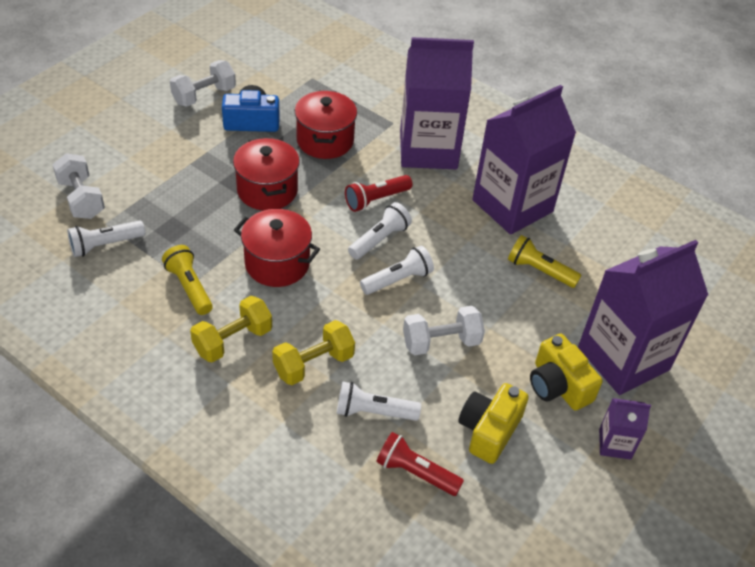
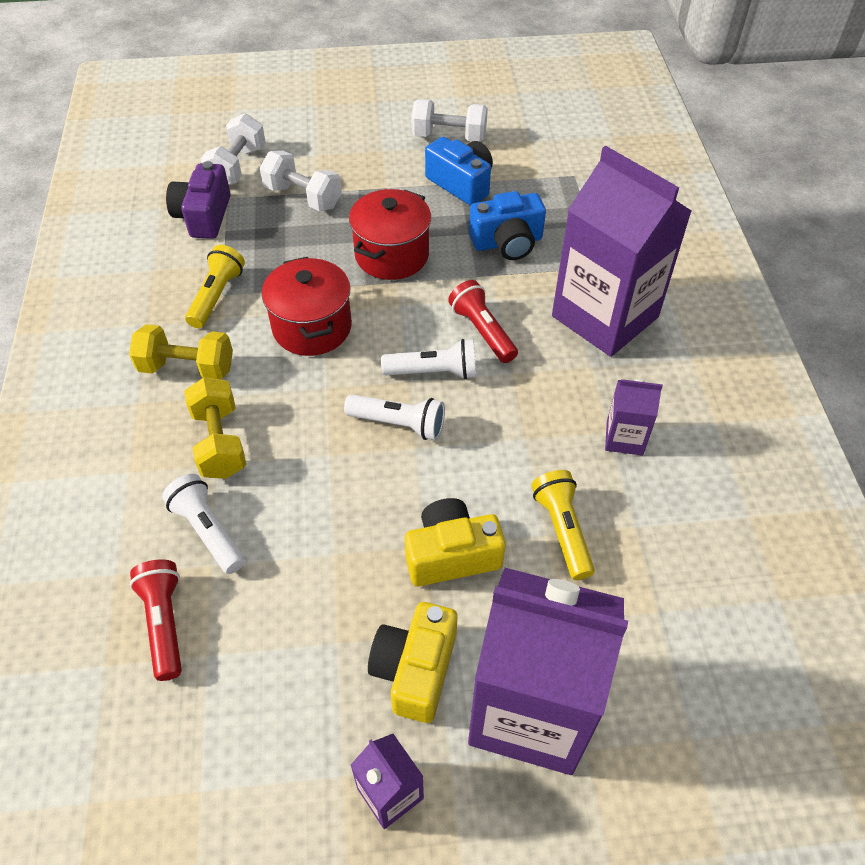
camera: 50 degrees right, 5 degrees up
(105, 245) = (204, 216): white flashlight -> purple camera
(313, 364) = (220, 442): yellow dumbbell -> yellow dumbbell turned 60 degrees clockwise
(325, 141) = (507, 242): red pot -> blue camera
(376, 200) = (482, 331): red flashlight -> red flashlight turned 45 degrees clockwise
(441, 342) = (357, 518): white dumbbell -> white dumbbell (303, 197)
(489, 430) = (283, 648): yellow camera -> yellow camera (451, 555)
(512, 206) = (624, 438): purple carton -> purple carton, size x0.44

